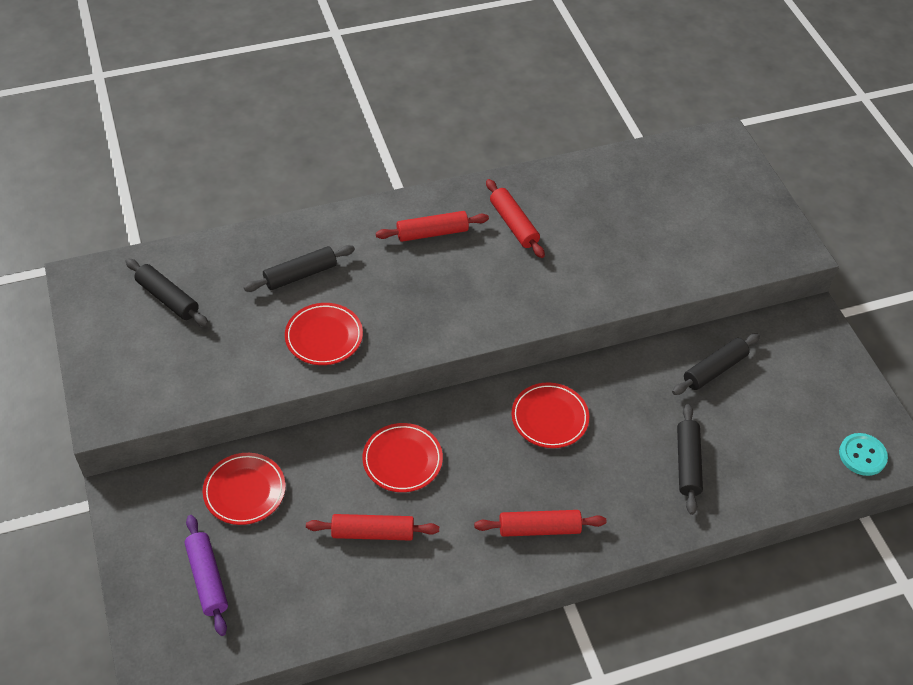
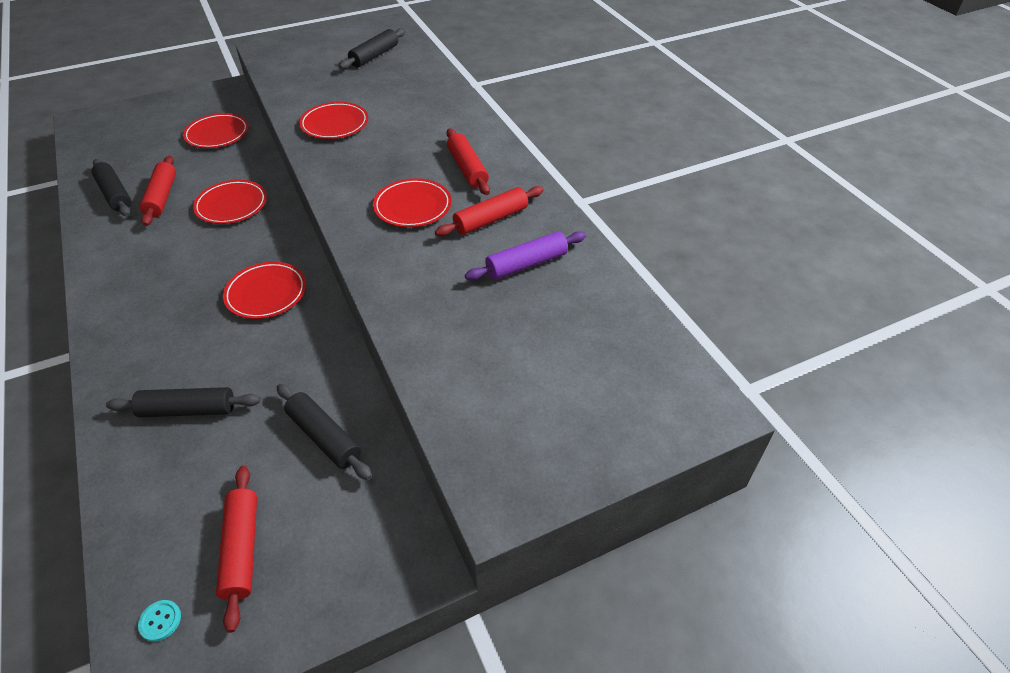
camera: 85 degrees right, 5 degrees down
(207, 578) = (145, 129): purple rolling pin -> purple rolling pin (526, 264)
(300, 275) = (404, 106): black rolling pin -> black rolling pin (115, 194)
(487, 277) = (412, 207): none -> red plate
(539, 528) = (136, 293): red rolling pin -> red rolling pin (242, 549)
(862, 455) = (160, 621): turquoise button -> turquoise button, size x0.57

